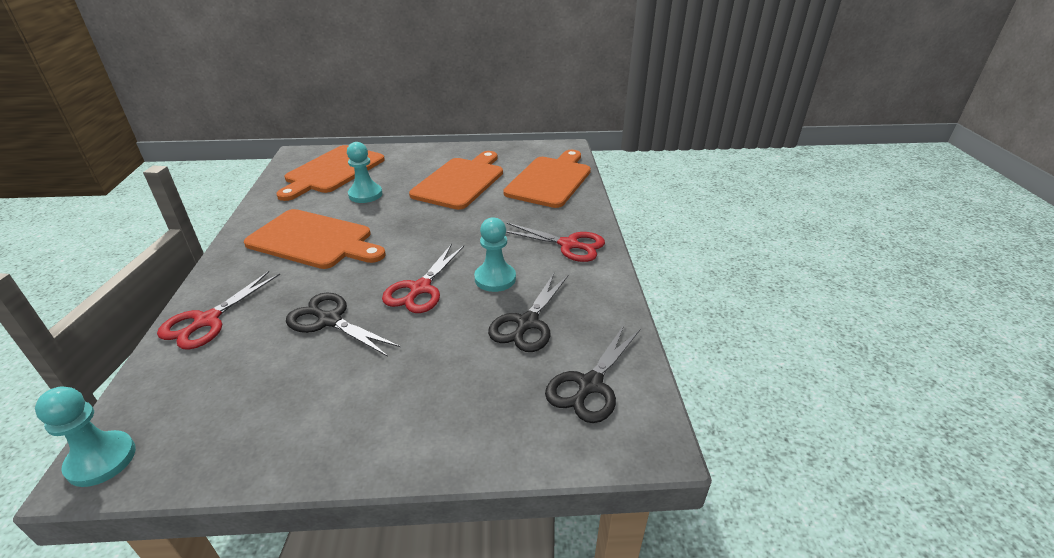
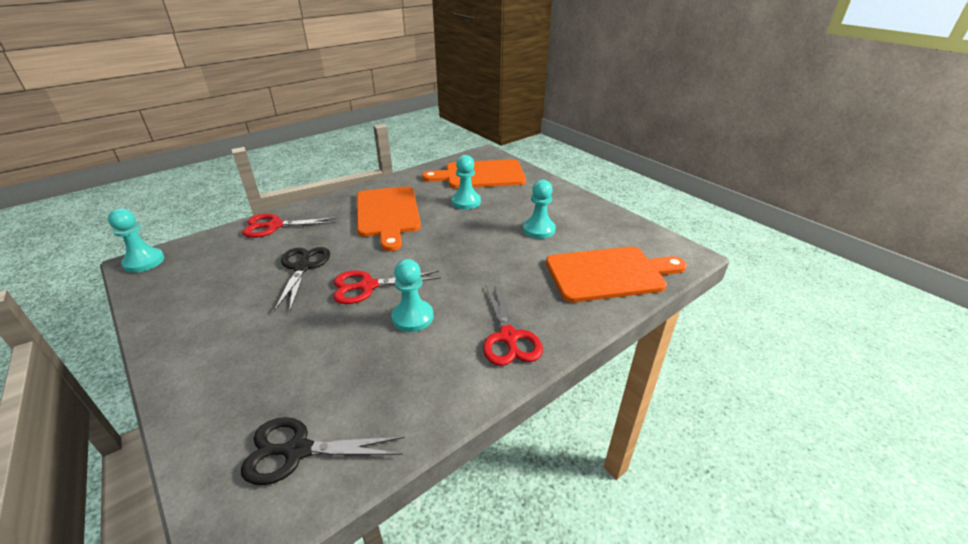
camera: 55 degrees right, 0 degrees up
(460, 181) = (539, 229): orange cutting board -> turquoise pawn
(527, 323) = (363, 366): black scissors -> none

